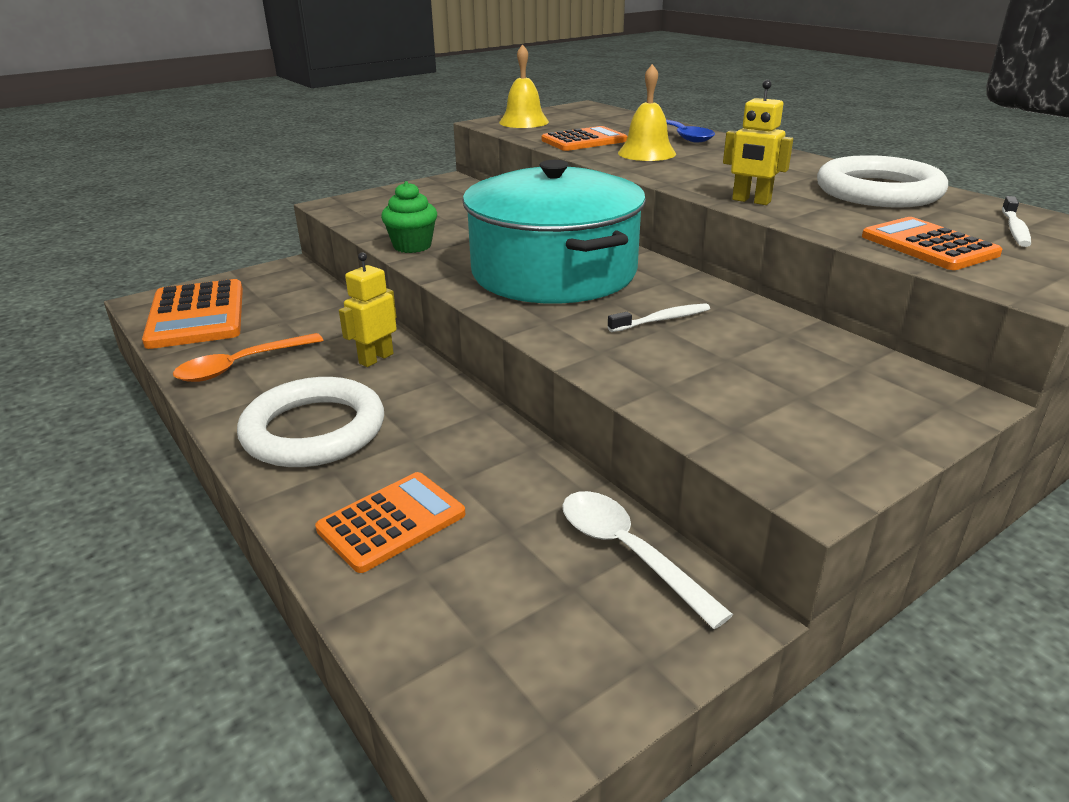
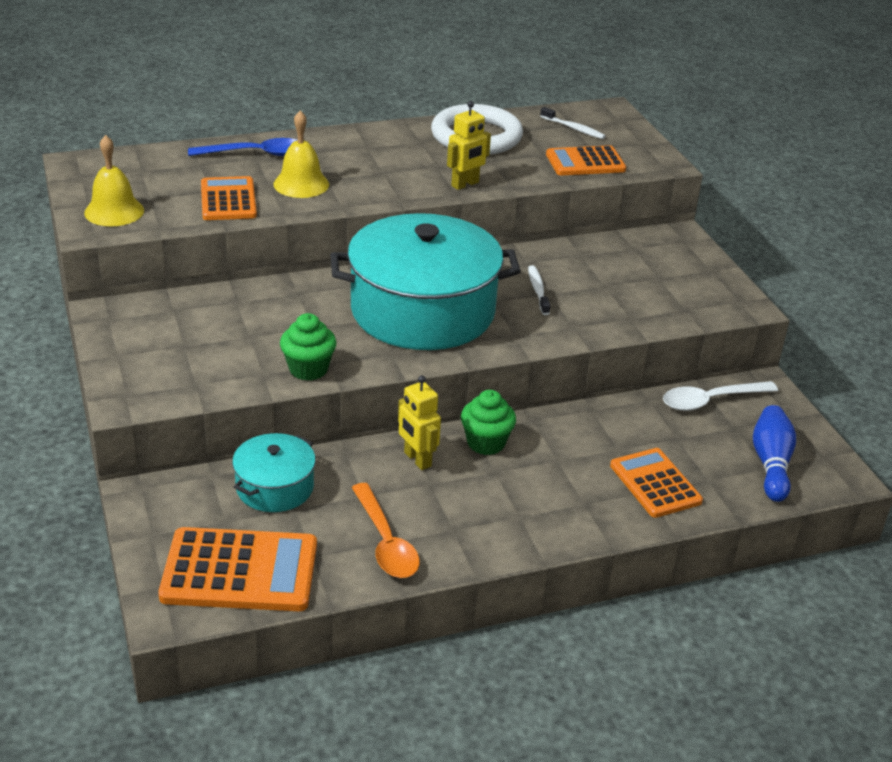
camera: 75 degrees left, 5 degrees up
(310, 307) = (275, 487): none -> turquoise pot
(314, 430) = (524, 507): white ring -> none
(422, 389) = (486, 443): none -> green cupcake
(492, 644) = (771, 464): none -> blue bowling pin

